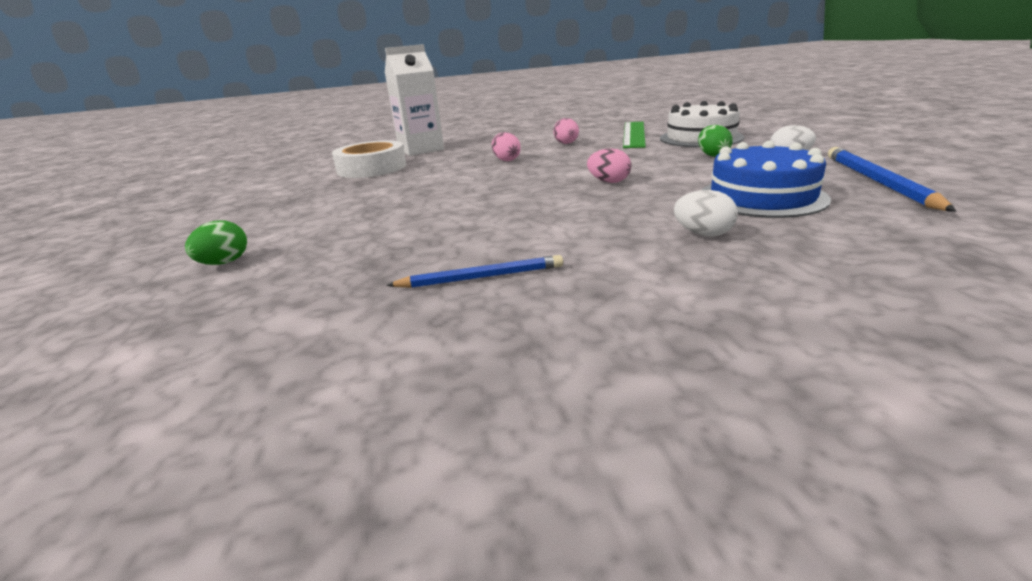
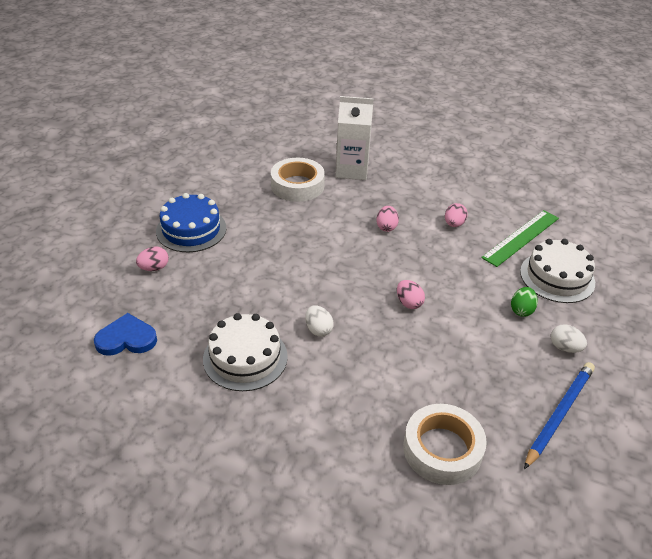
camera: 30 degrees right, 15 degrees up
(224, 263) = (154, 268): green egg -> pink egg
(233, 340) = (126, 339): none -> blue heart
(480, 277) = (245, 357): blue pencil -> white cake
(703, 234) = (380, 393): white egg -> white egg (318, 329)
(762, 197) = (465, 381): blue cake -> blue cake (191, 229)
(854, 240) = (442, 449): none -> white tape

